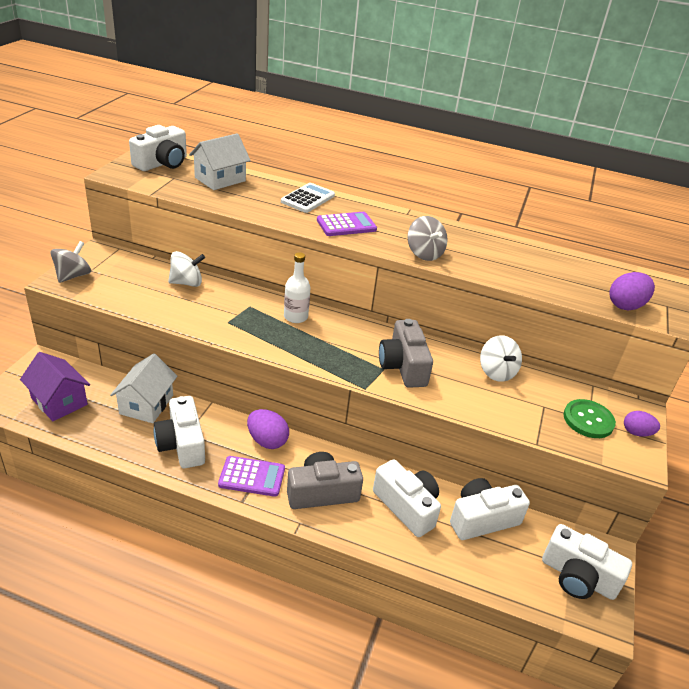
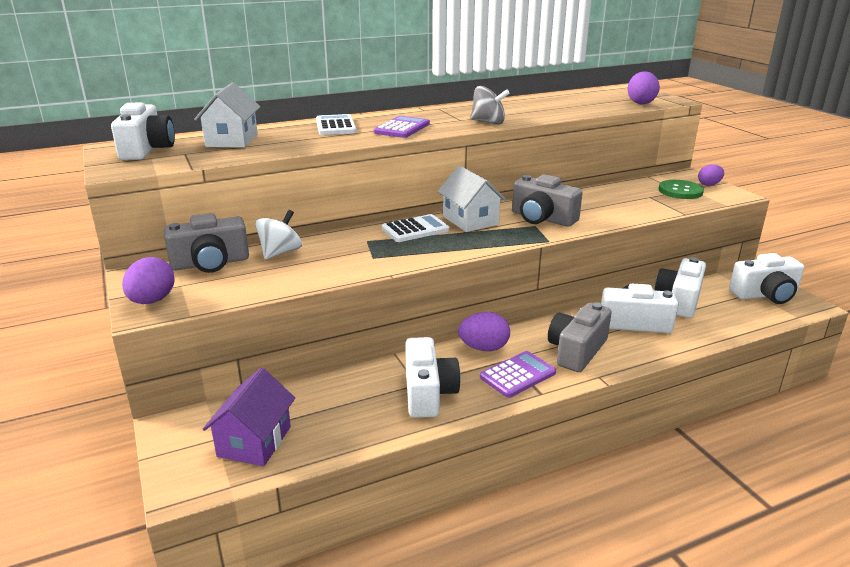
camera: 40 degrees left, 10 degrees down
(59, 401) = (254, 441): purple house -> purple house turned 75 degrees counterclockwise
(73, 276) = (152, 301): grey spinning top -> purple egg
(141, 267) = (210, 263): none -> grey camera
(146, 404) = (344, 389): white house -> white house (470, 220)
(182, 444) = (428, 393): white camera -> white camera turned 120 degrees counterclockwise
(296, 317) = (415, 229): white bottle -> white calculator
(496, 372) = (594, 194): white spinning top -> none

